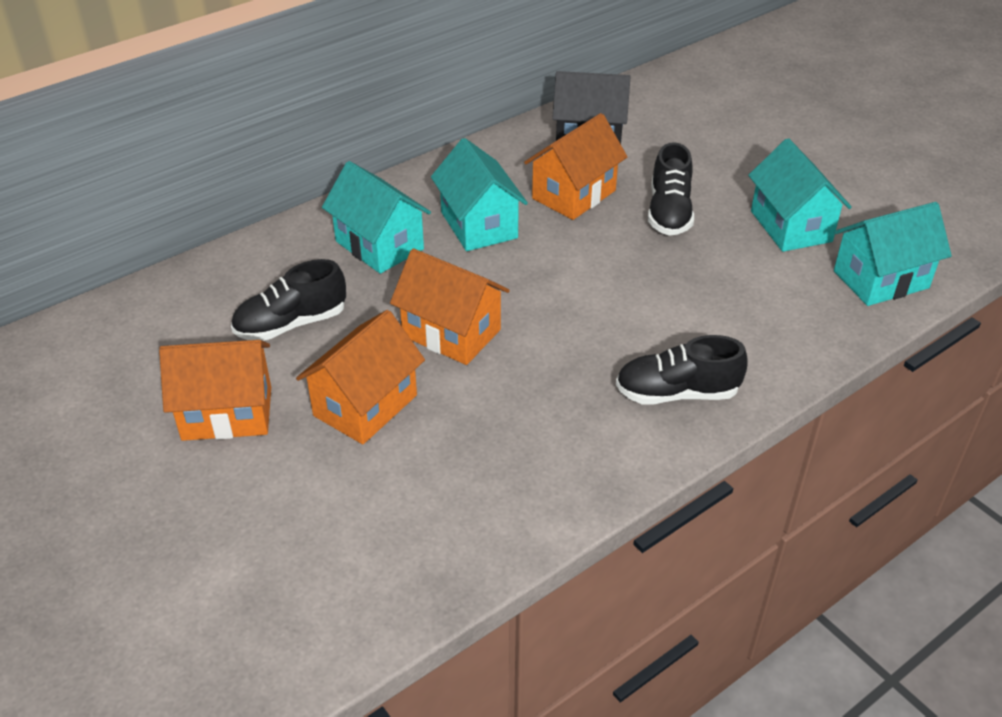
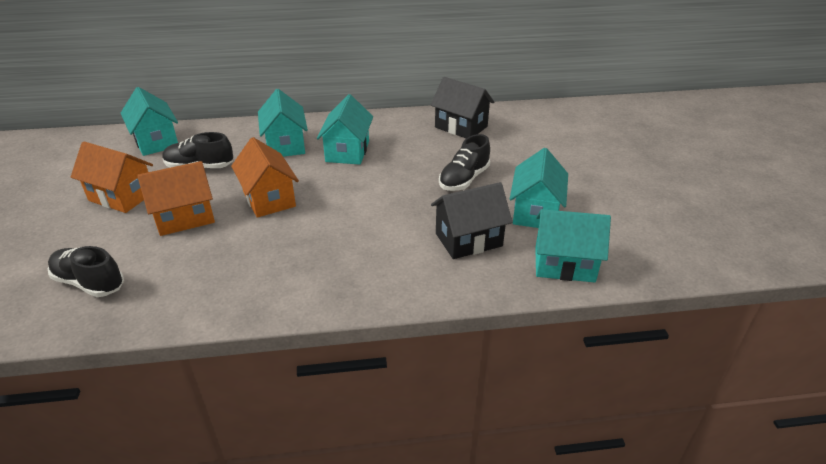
camera: 30 degrees right, 5 degrees down
(167, 310) = (156, 141): none -> turquoise house
(574, 194) = (418, 153): orange house -> none
(677, 393) = (352, 278): black shoe -> black shoe (89, 283)
(754, 290) = (468, 240): none -> black house

